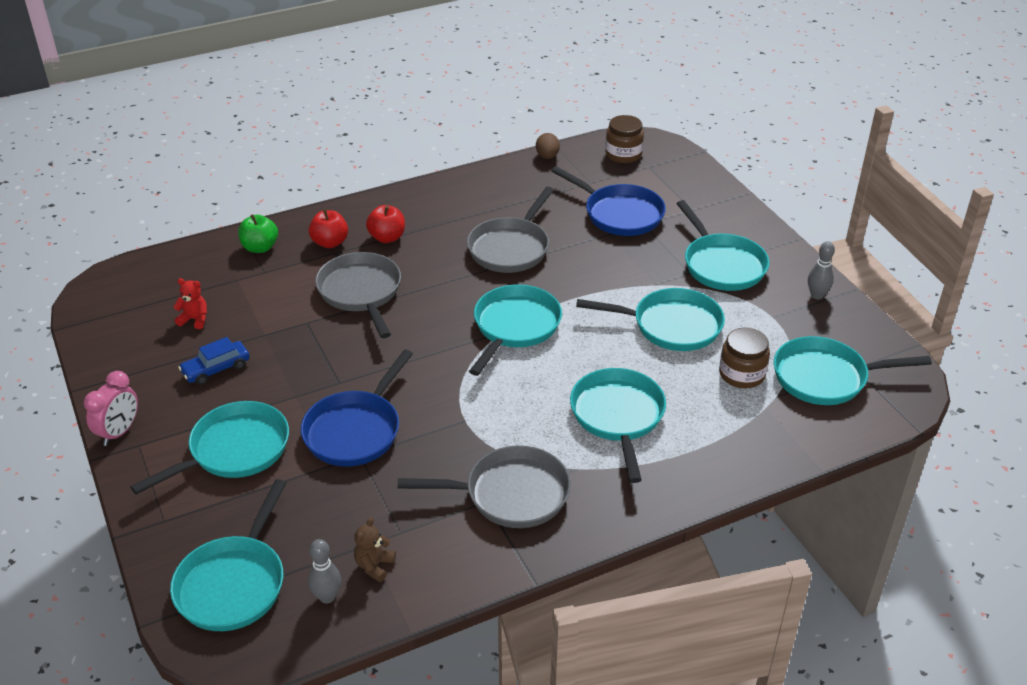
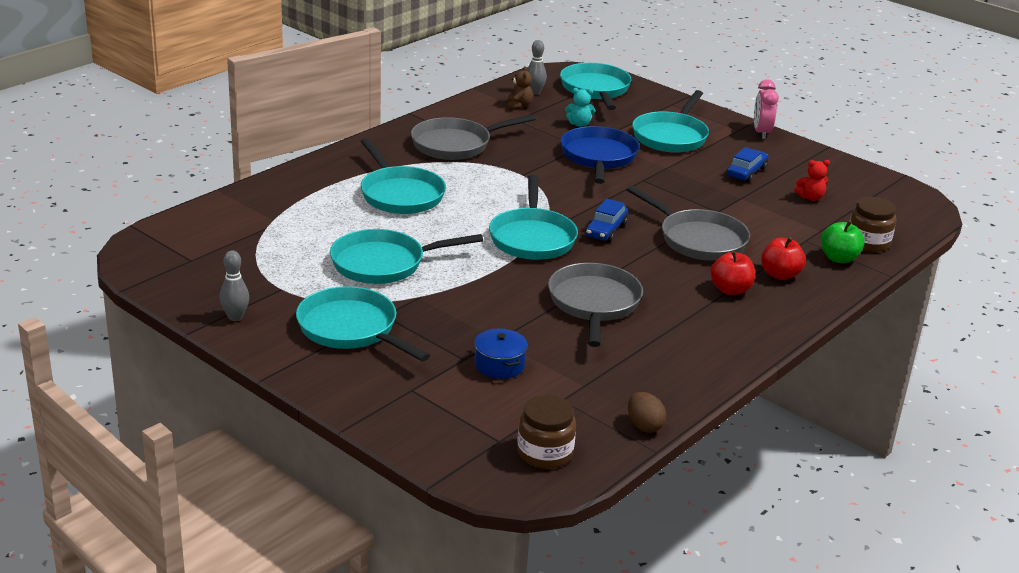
camera: 155 degrees right, 10 degrees down
(325, 502) = (579, 124): none -> turquoise teddy bear
(437, 322) = (606, 230): none -> blue car
(619, 214) = (499, 365): blue pan -> blue pot
(742, 374) = (301, 238): brown jar -> brown jar (868, 242)
(826, 377) = (220, 248): turquoise pan -> none

